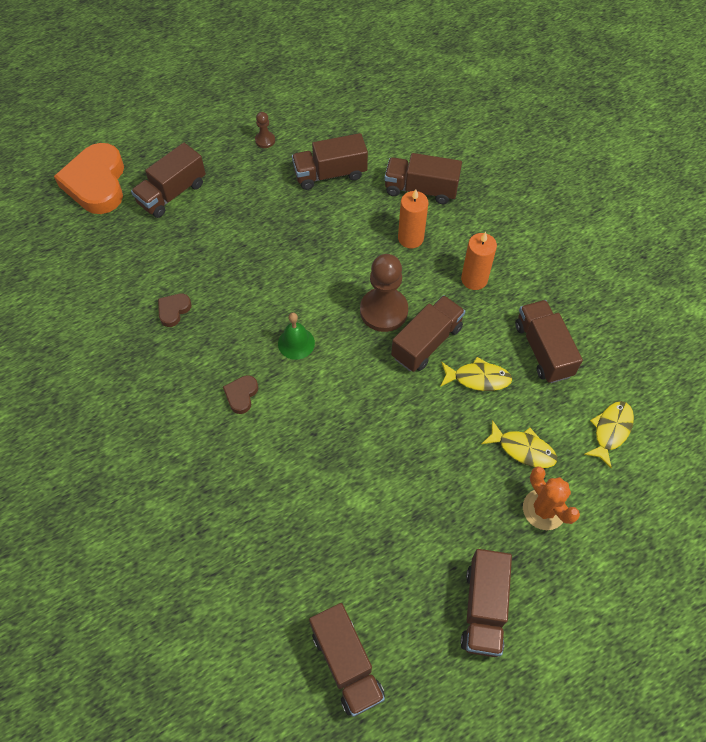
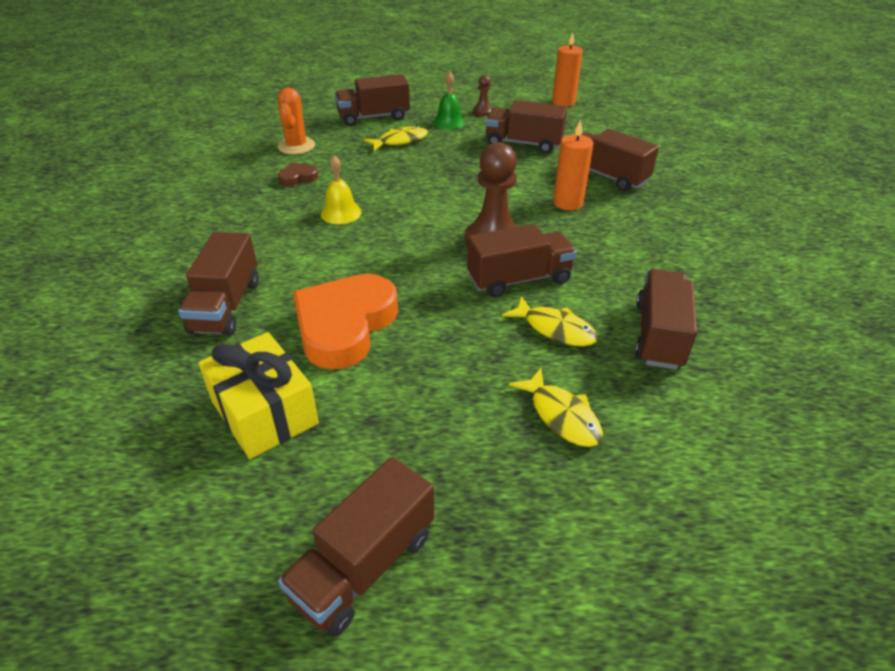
camera: 30 degrees right, 20 degrees down
(96, 183) = (322, 97): orange heart -> orange heart (344, 325)
(241, 395) = (293, 248): brown heart -> none
(245, 336) = (341, 213): none -> yellow bell
(296, 343) = (382, 233): green bell -> green bell (449, 122)
(347, 664) = (140, 530): brown truck -> brown truck (226, 306)
(348, 547) = (264, 412): none -> yellow gift
(474, 279) = (615, 251): orange candle -> orange candle (563, 102)
(544, 509) = (543, 492): orange cactus -> orange cactus (296, 146)
(610, 431) = (704, 450): yellow fish -> yellow fish (400, 141)

